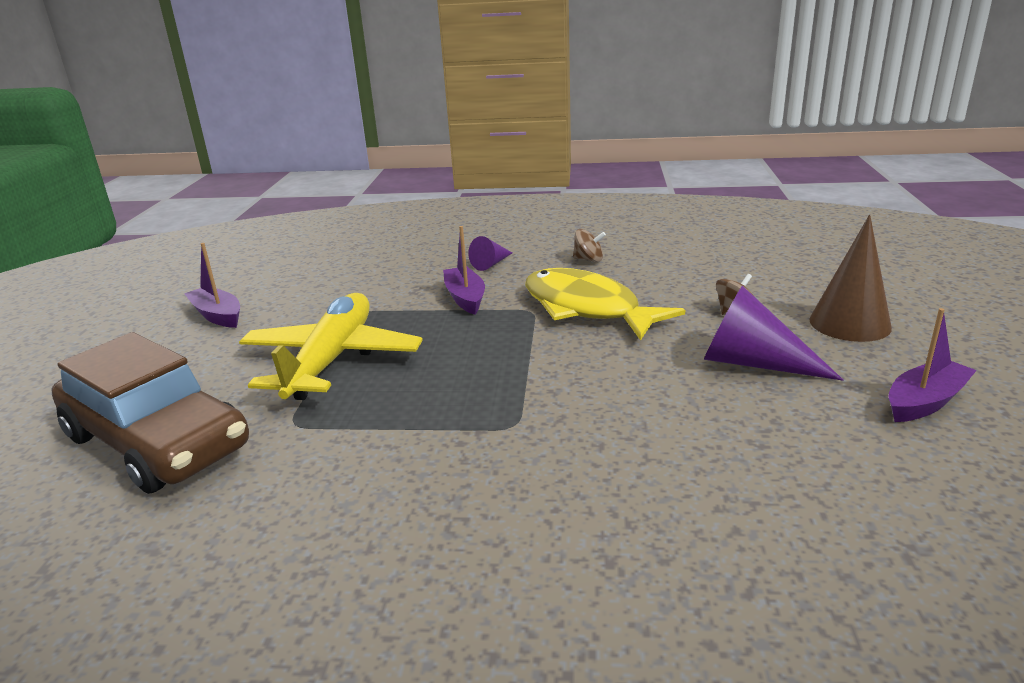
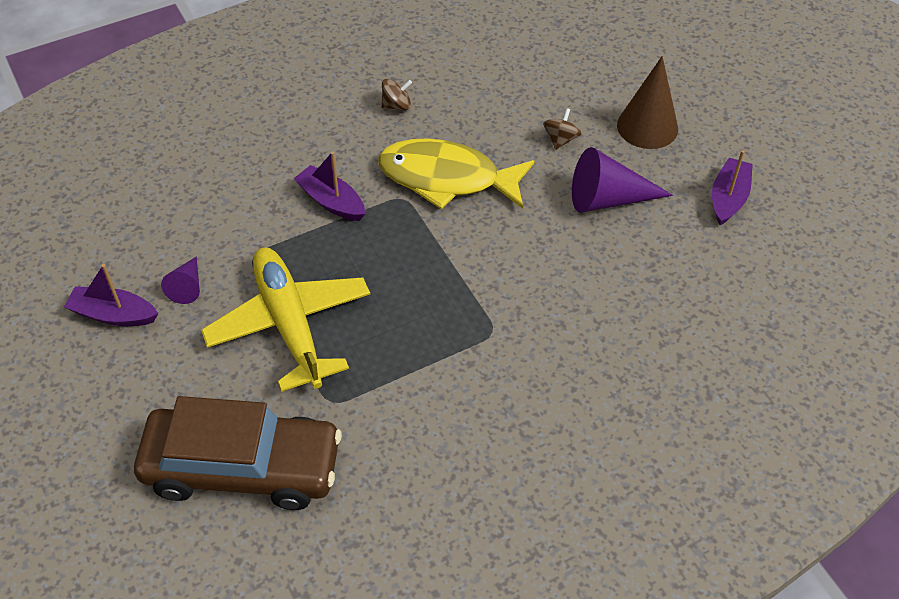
camera: 35 degrees left, 25 degrees up
(491, 264) = (311, 142): purple cone -> purple cone (187, 286)

